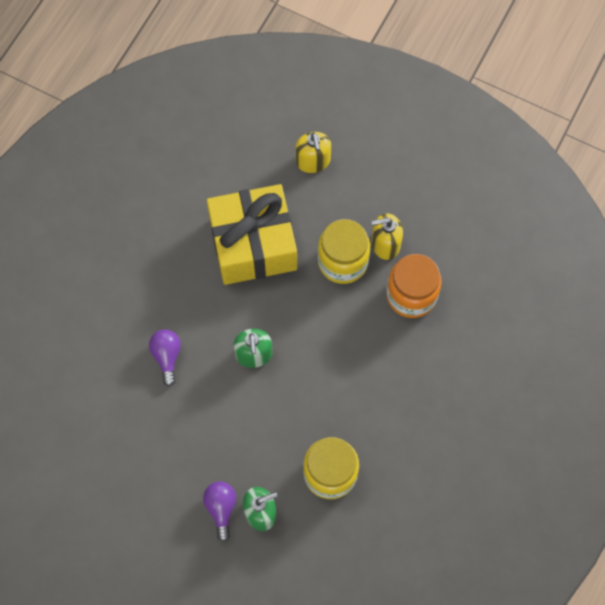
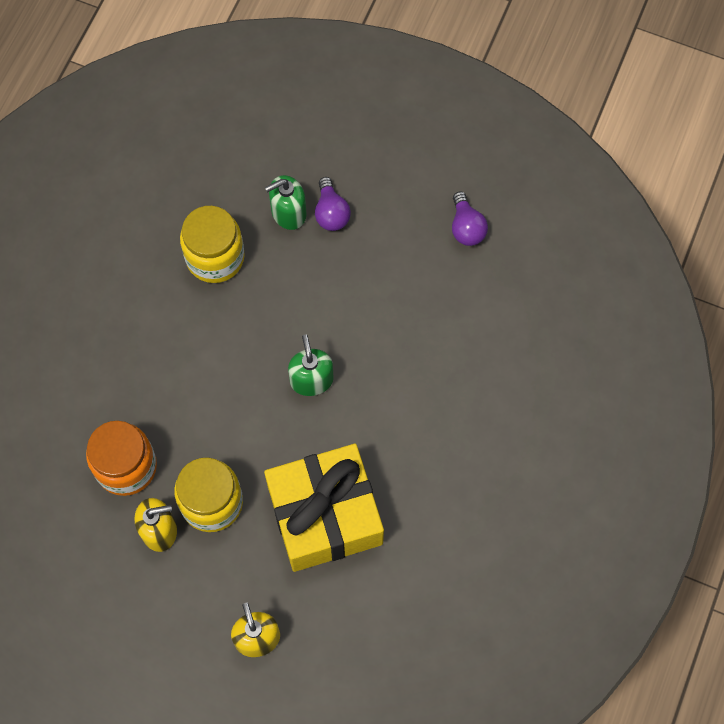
camera: 175 degrees right, 0 degrees up
(167, 356) = (413, 369): purple light bulb -> purple light bulb (466, 227)

